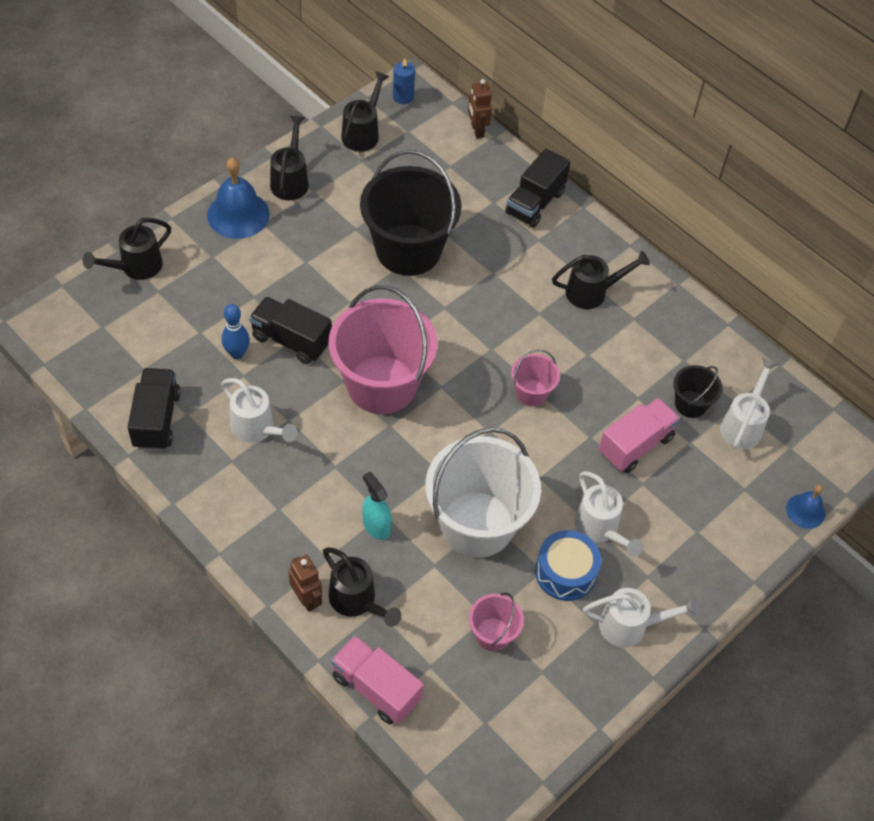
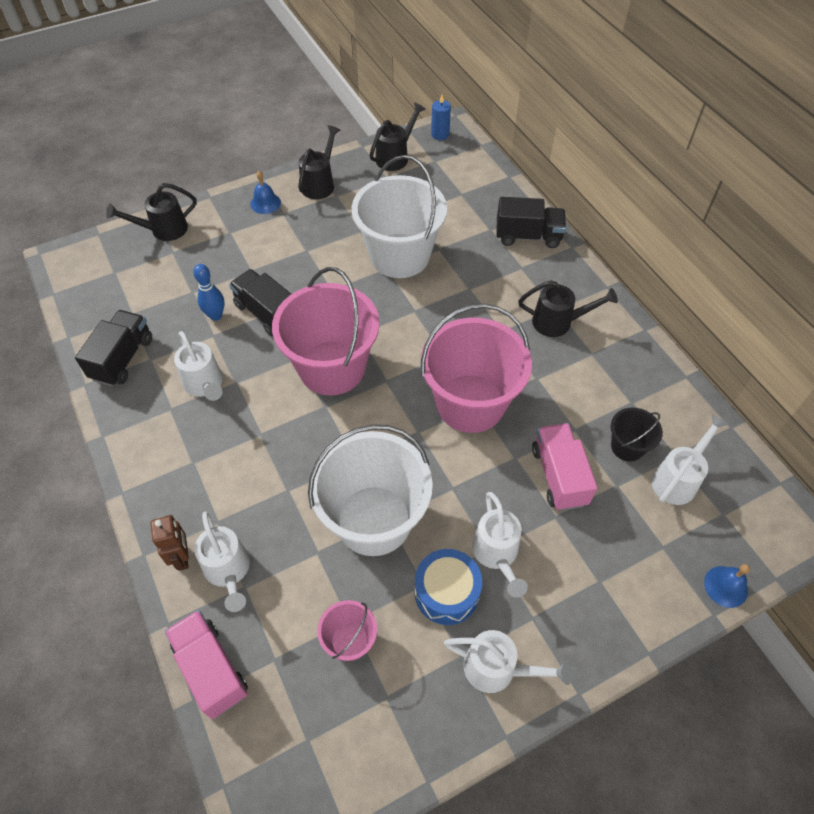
camera: 20 degrees right, 0 degrees up
(238, 214) = (265, 203): blue bell -> blue bell, size x0.56
(357, 601) = (228, 571): black watering can -> white watering can
(376, 526) = (276, 500): turquoise spray bottle -> none
(408, 250) = (399, 256): black bucket -> white bucket
(477, 130) = (495, 169): brown robot -> none
(531, 393) = (470, 403): pink bucket -> pink bucket, size x2.16
(535, 203) = (528, 236): black truck -> black truck turned 135 degrees counterclockwise
(635, 445) = (559, 476): pink truck -> pink truck turned 75 degrees counterclockwise

